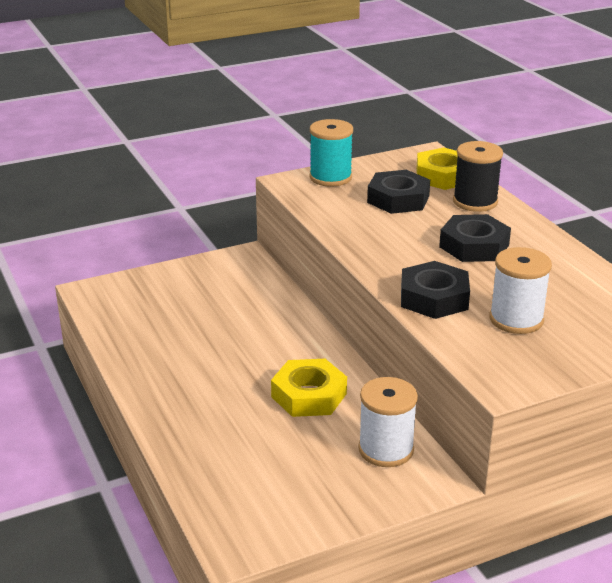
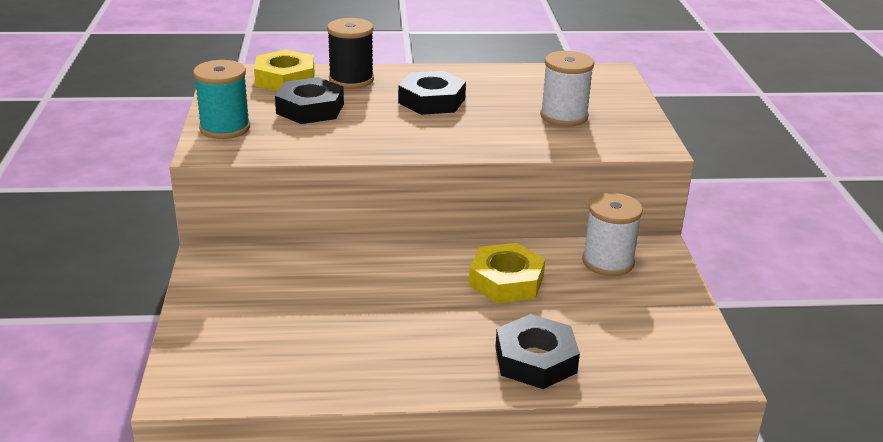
camera: 70 degrees left, 0 degrees up
(434, 298) = (508, 138): black nut -> black nut (535, 360)

